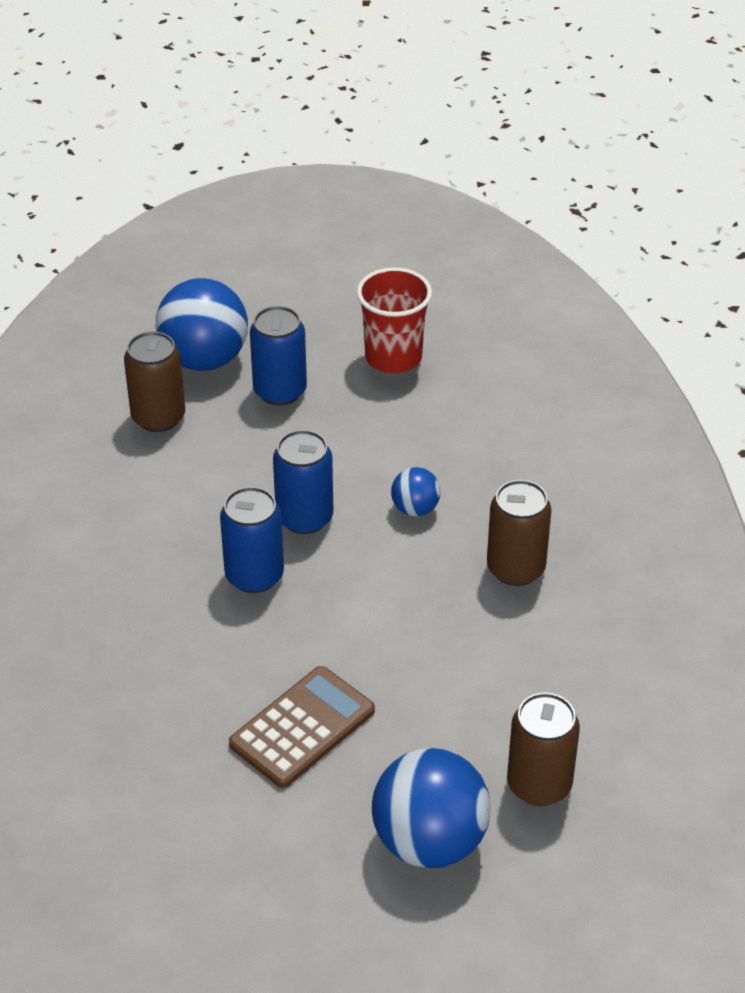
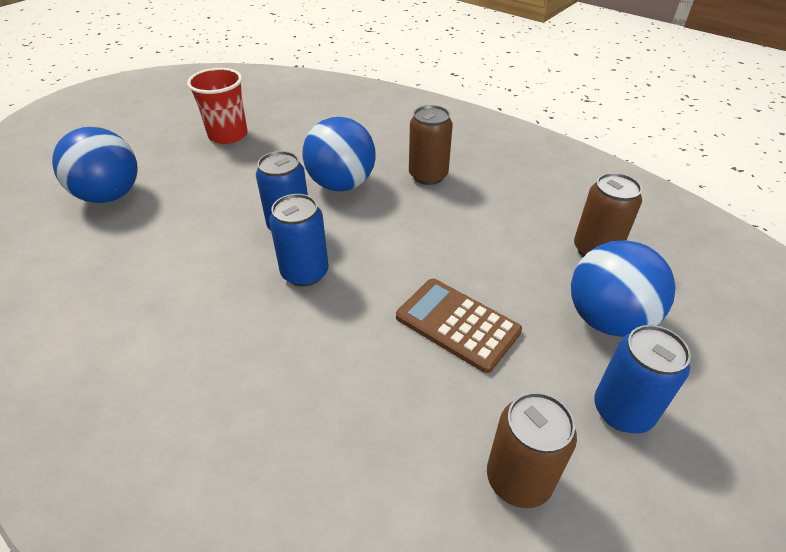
camera: 50 degrees left, 0 degrees up
(158, 417) = (117, 239): brown can -> brown can (518, 479)
(280, 391) = (183, 182): blue can -> blue can (622, 411)
(302, 728) = (457, 324): brown calculator -> brown calculator turned 45 degrees counterclockwise
(415, 509) = (341, 184): blue ball -> blue ball, size x2.01

